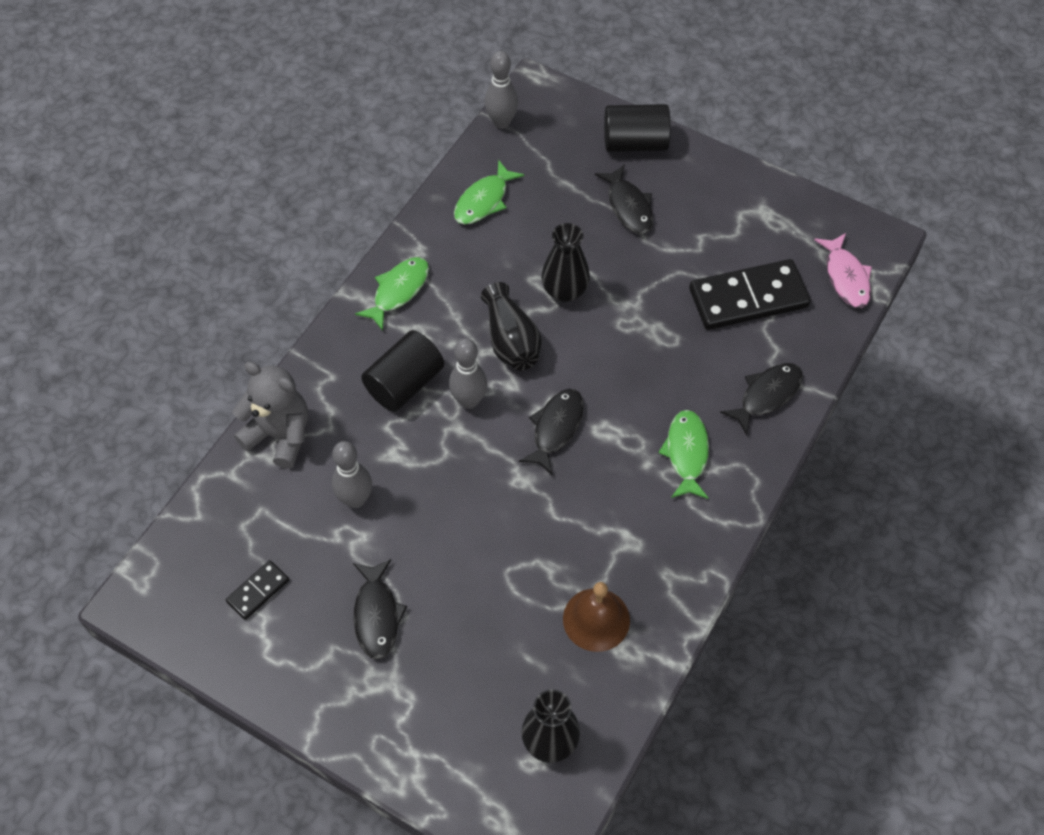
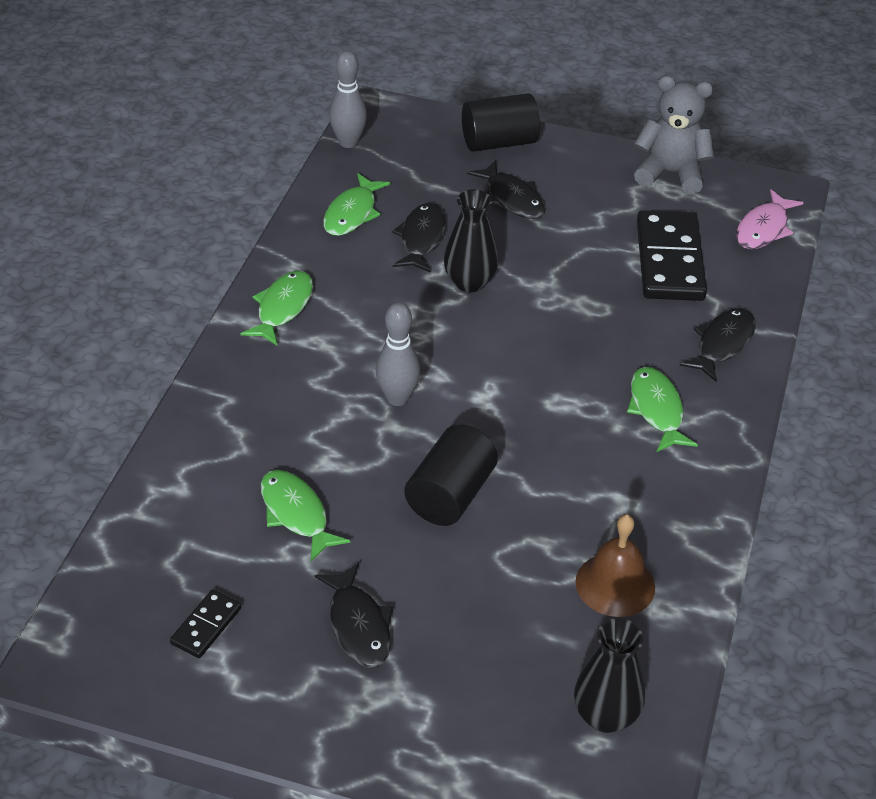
camera: 15 degrees left, 15 degrees down
(280, 435) = (186, 465): grey teddy bear -> grey teddy bear (670, 173)
(355, 499) = (296, 514): grey bowling pin -> green fish
(405, 383) = (318, 393): black cylinder -> black cylinder (450, 495)
(511, 341) = (426, 336): black vase -> none
(556, 428) = (504, 409): black fish -> black fish (421, 238)
(748, 298) = (669, 260): black domino -> black domino turned 60 degrees counterclockwise
(846, 277) = (763, 229): pink fish -> pink fish turned 60 degrees clockwise

